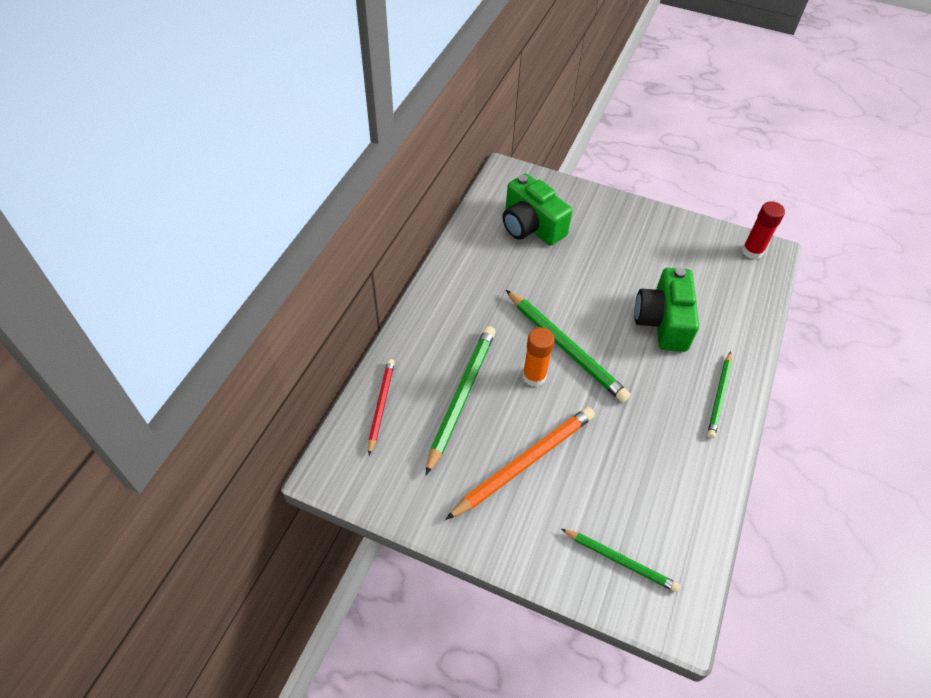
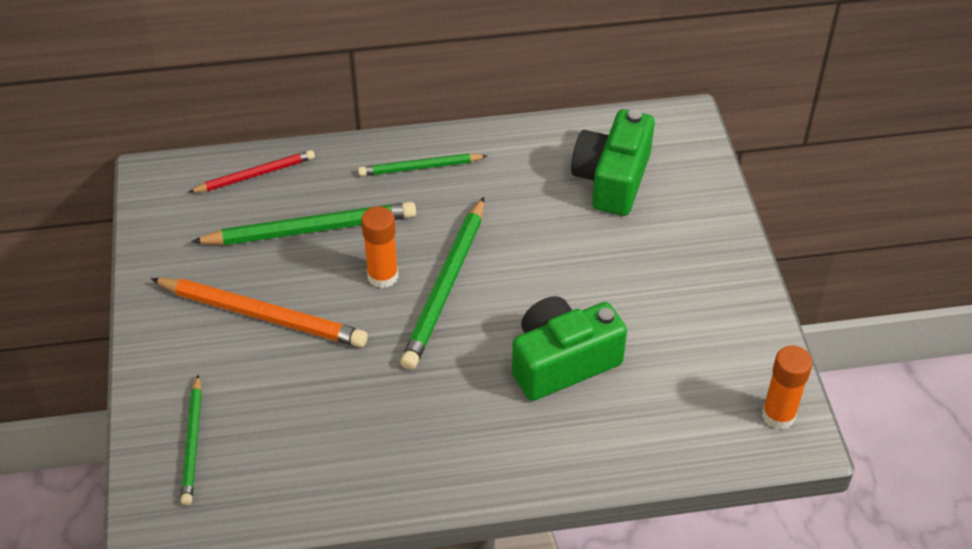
camera: 60 degrees right, 5 degrees down
(719, 396) = (485, 459): green pencil -> green pencil (420, 167)
(752, 251) = (778, 415): red glue stick -> orange glue stick

